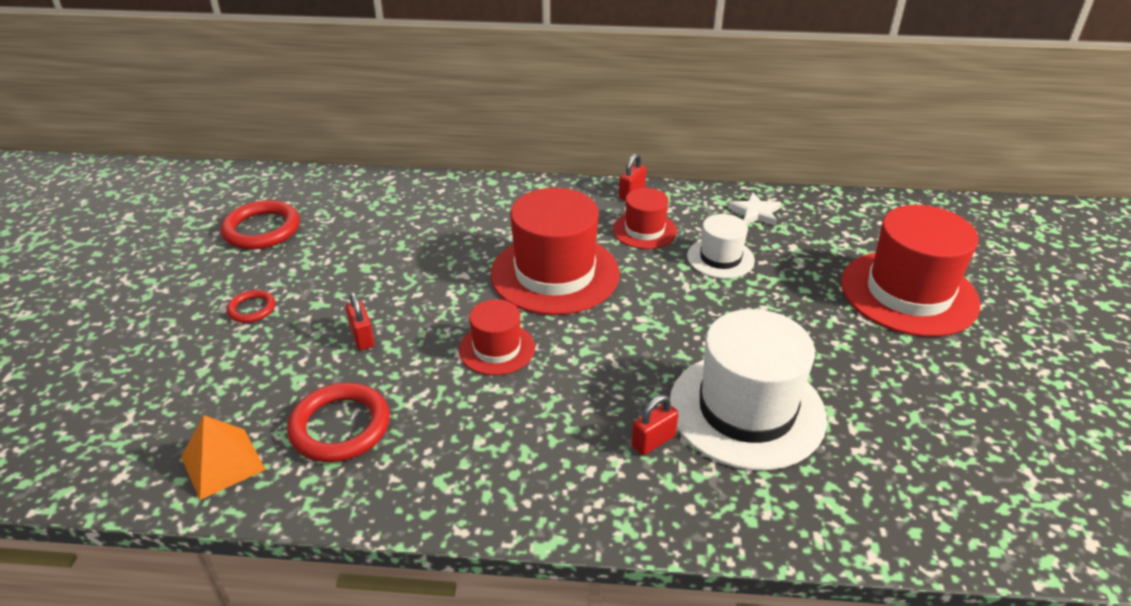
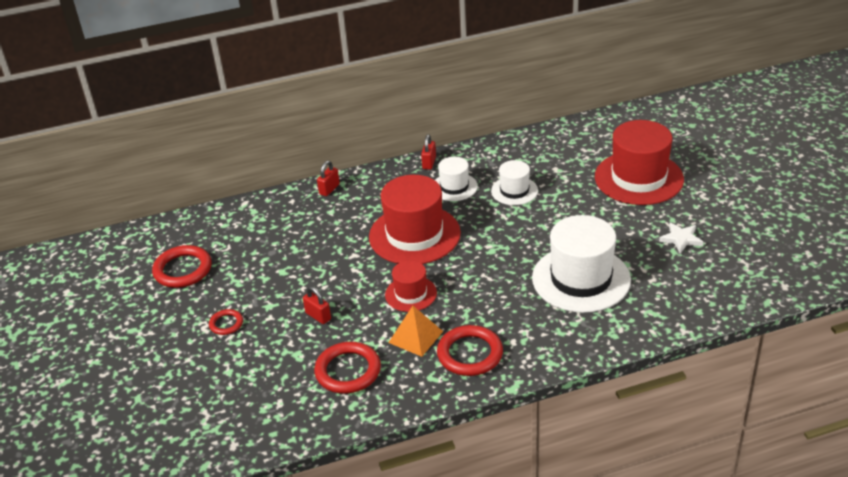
camera: 20 degrees left, 0 degrees up
(222, 463) = (292, 415): orange pyramid -> orange pyramid (415, 337)
(517, 465) = (470, 354): none -> red ring
(644, 230) = (454, 187): red hat -> white hat
(653, 441) = (538, 314): red padlock -> red padlock (329, 189)
(755, 213) = (519, 152): white star -> white star (681, 239)

